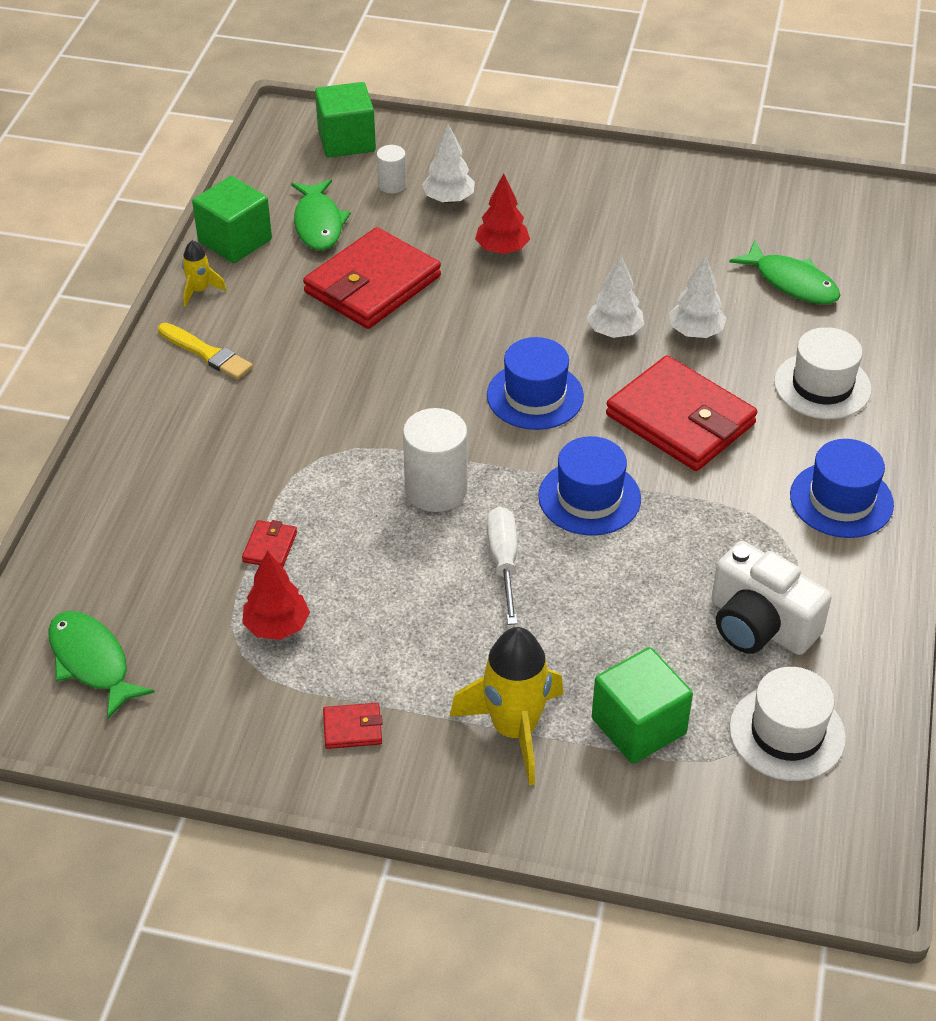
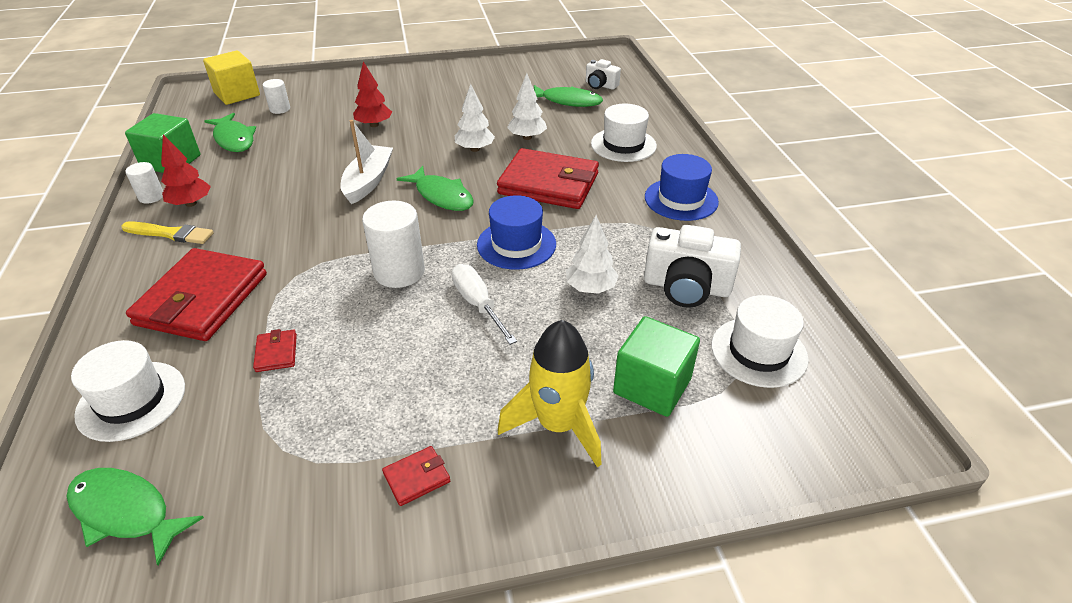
camera: 25 degrees left, 5 degrees down
(120, 551) = (131, 400): none -> white hat
(199, 290) = (151, 197): yellow rocket -> white cylinder
(277, 626) = (308, 414): red tree -> red tree (191, 203)
(346, 141) = (237, 94): green cube -> yellow cube
(372, 284) = (290, 163): red wallet -> red wallet (202, 299)
(448, 199) = (324, 108): white tree -> white tree (590, 288)
(455, 344) = (368, 181): none -> white boat
(535, 396) = (442, 196): blue hat -> green fish
(859, 265) = (600, 85): none -> white camera

